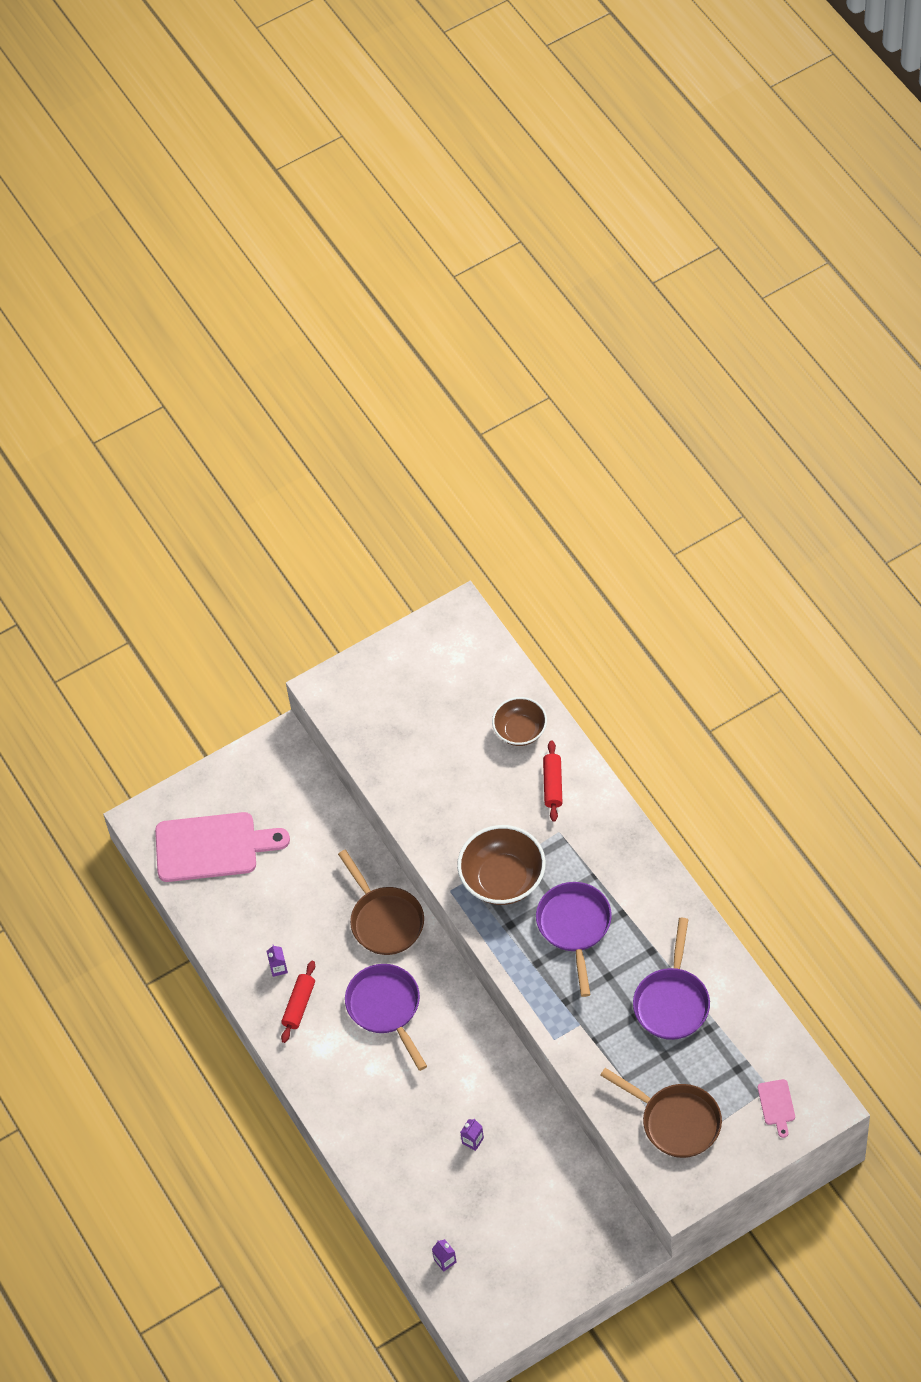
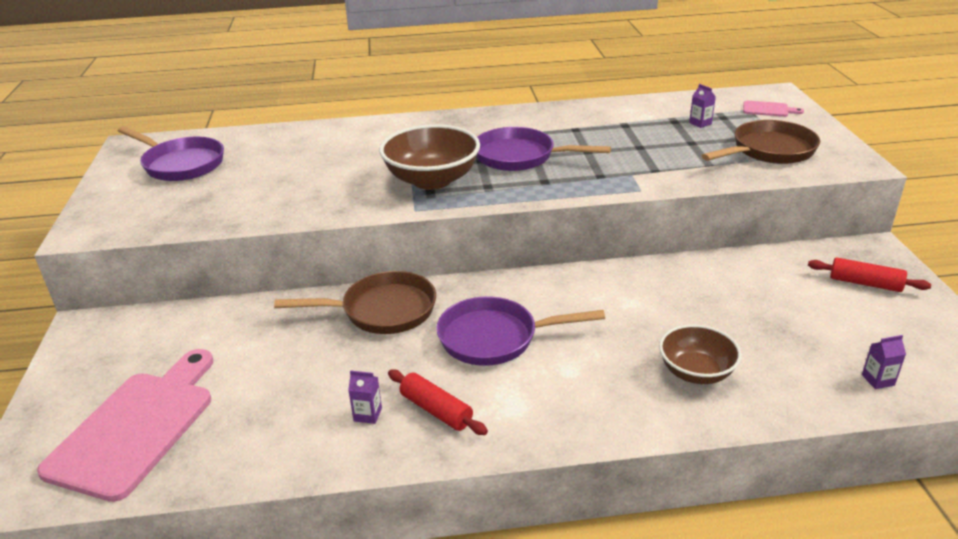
camera: 70 degrees left, 25 degrees down
(473, 1140) = (708, 318): purple carton -> purple carton (700, 123)
(520, 731) = (287, 142): brown bowl -> brown bowl (696, 372)
(553, 785) = (360, 139): red rolling pin -> red rolling pin (865, 283)
(672, 1002) = (636, 130): purple pan -> purple pan (181, 164)

